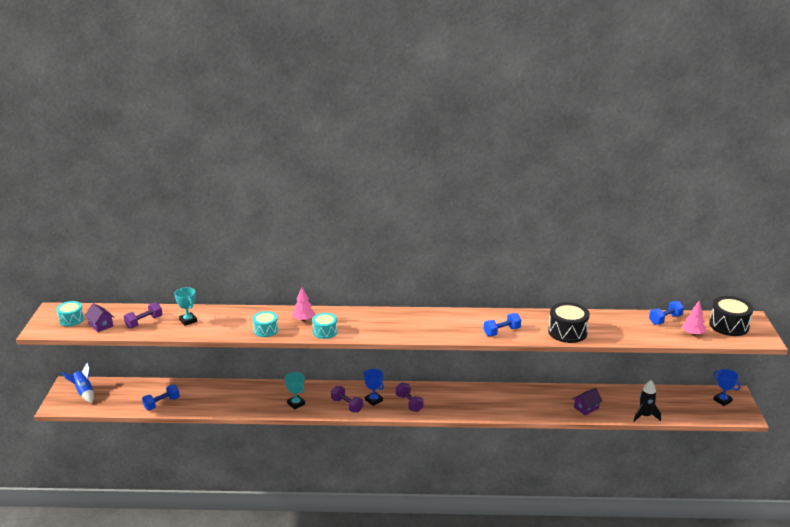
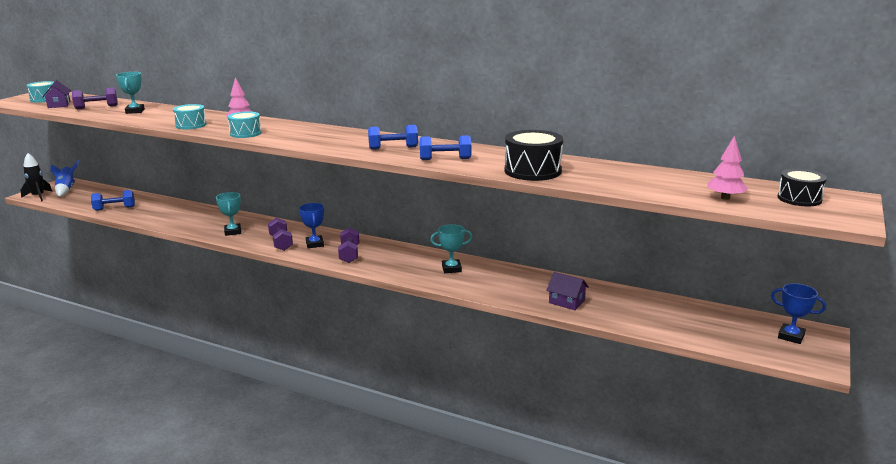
camera: 25 degrees right, 5 degrees down
(492, 398) = (451, 269): none -> turquoise trophy
(586, 408) = (566, 302): purple house -> purple house turned 45 degrees clockwise
(645, 416) = (645, 327): black rocket -> black rocket (38, 196)
(665, 319) = (696, 180): blue dumbbell -> blue dumbbell (393, 148)
(722, 400) = (791, 336): blue trophy -> blue trophy turned 45 degrees counterclockwise
(729, 325) = (799, 199): black drum -> black drum, size x0.64

